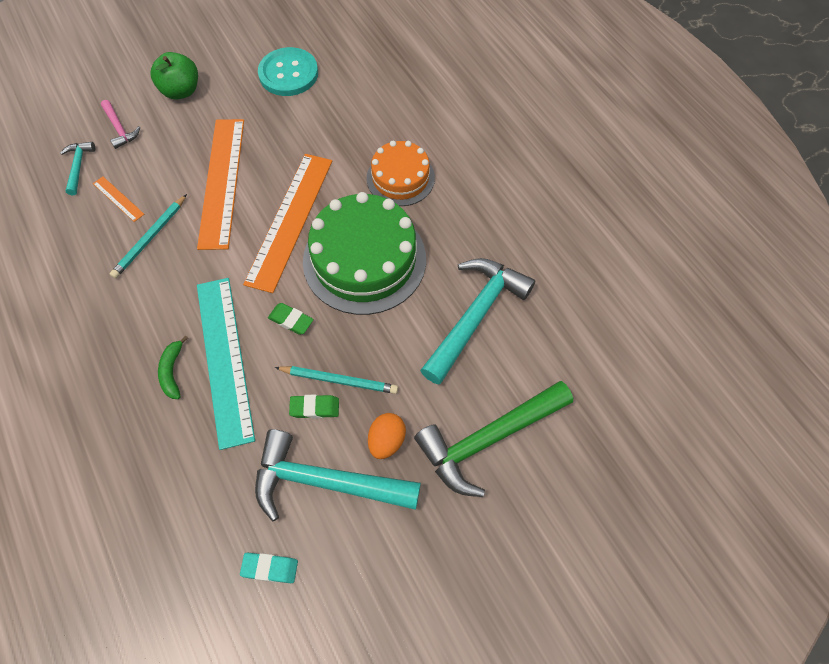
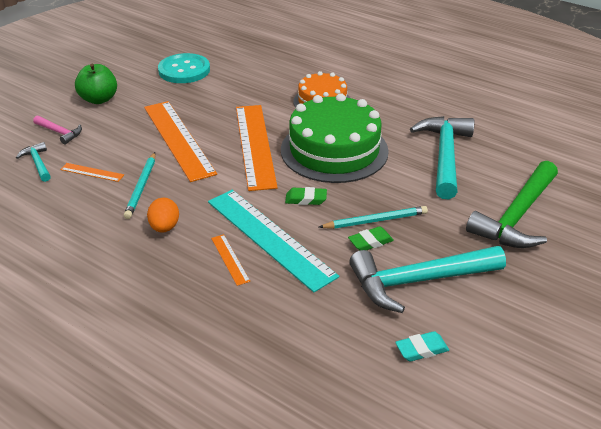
camera: 25 degrees left, 25 degrees down
(172, 371) = (230, 259): green banana -> orange ruler
(386, 440) = (444, 242): orange egg -> orange egg (164, 227)

